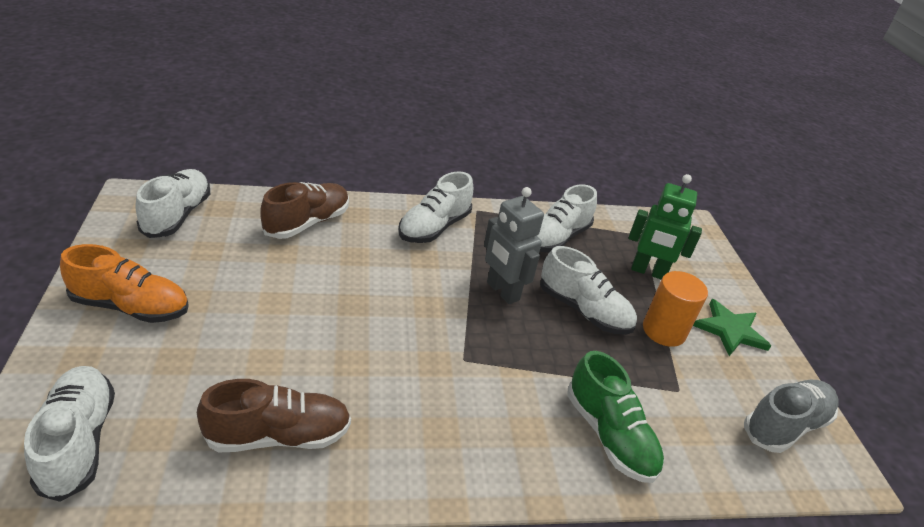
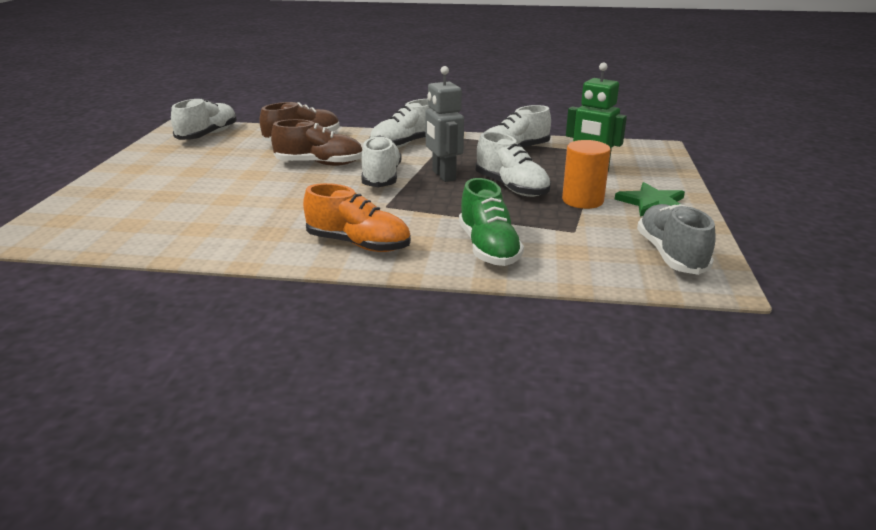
camera: 20 degrees right, 10 degrees down
(78, 441) = (80, 224): white shoe -> white shoe (381, 177)
(131, 306) = (150, 172): orange shoe -> orange shoe (358, 244)
(278, 435) = (216, 230): brown shoe -> brown shoe (319, 164)
(785, 425) = (671, 255): grey shoe -> grey shoe turned 75 degrees counterclockwise

